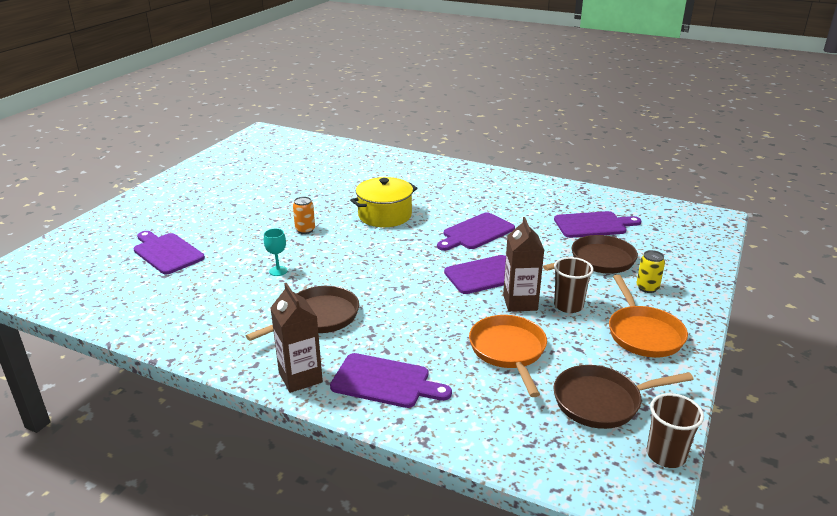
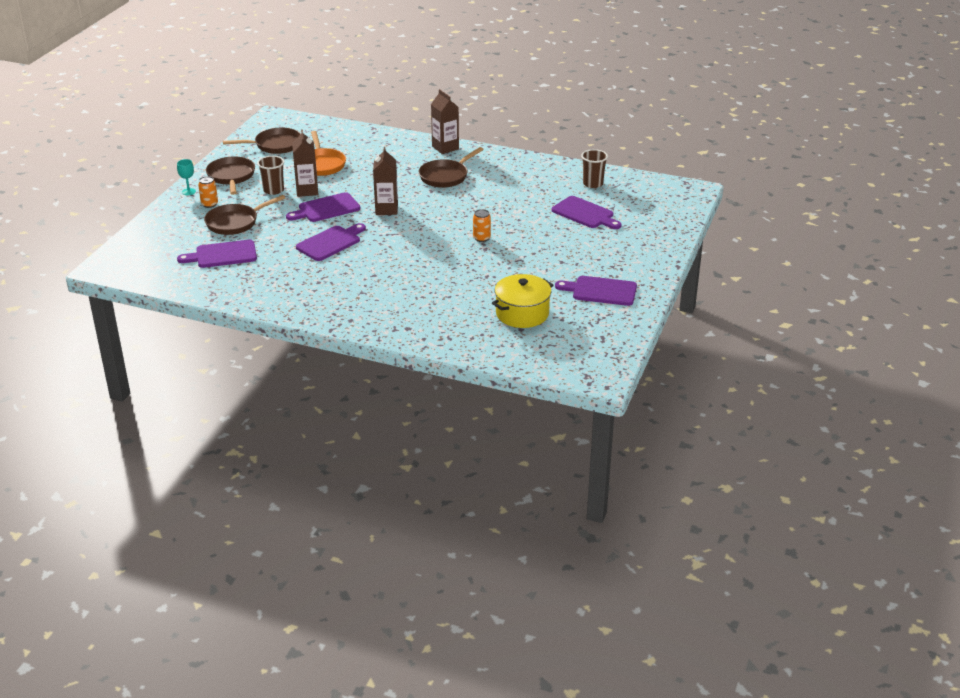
camera: 175 degrees right, 5 degrees up
(278, 271) = (488, 204): turquoise goblet -> turquoise goblet (188, 192)
(385, 215) = (414, 256): yellow pot -> yellow pot (522, 313)
(385, 382) = (396, 148): purple cutting board -> purple cutting board (601, 291)
(410, 269) = (386, 209): none -> brown carton
(643, 333) = (231, 177): orange pan -> brown pan
(647, 288) = (209, 204): yellow can -> orange can
(666, 455) = (253, 128): brown cup -> brown cup (593, 184)

